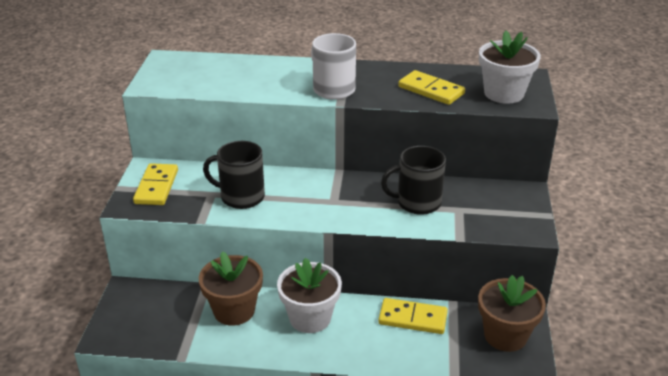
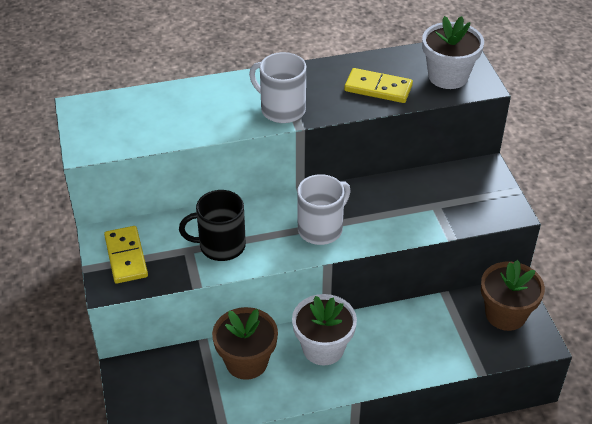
camera: 20 degrees left, 10 degrees up
(339, 204) = (321, 228): none -> white mug
(412, 318) = (417, 321): yellow domino -> none
(417, 202) = (394, 207): black mug -> none

